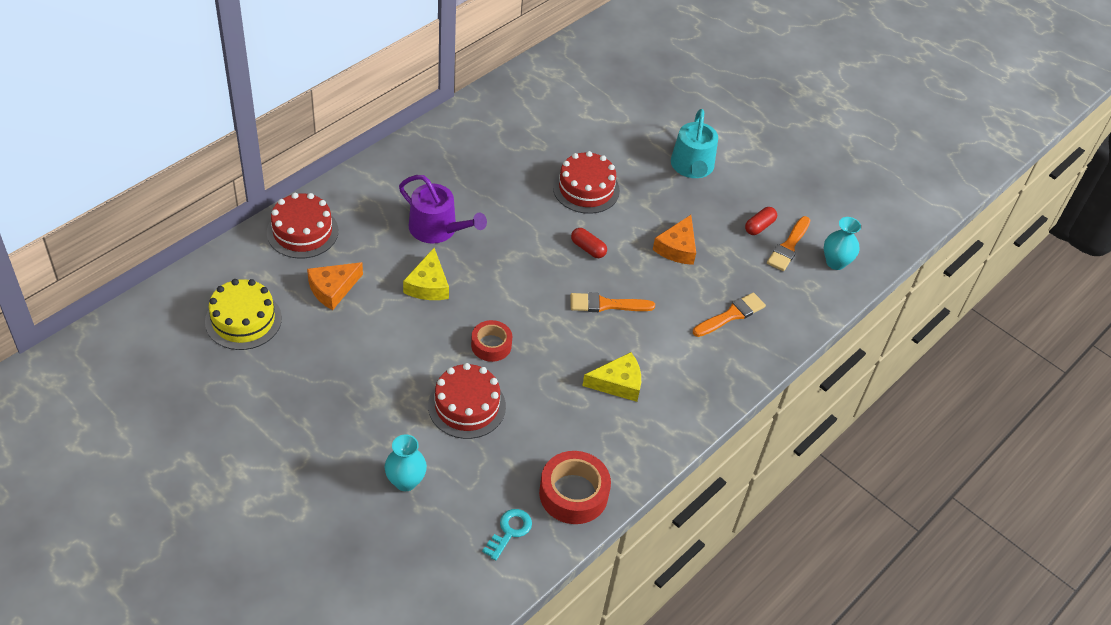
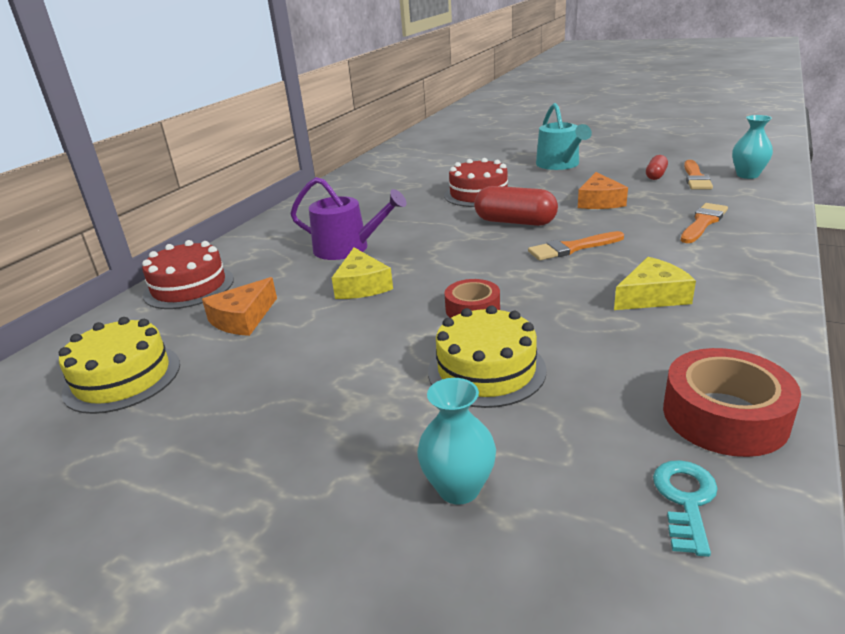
camera: 10 degrees left, 20 degrees down
(467, 406) = (486, 370): red cake -> yellow cake
(588, 248) = (515, 222): red capsule -> red capsule, size x1.79

